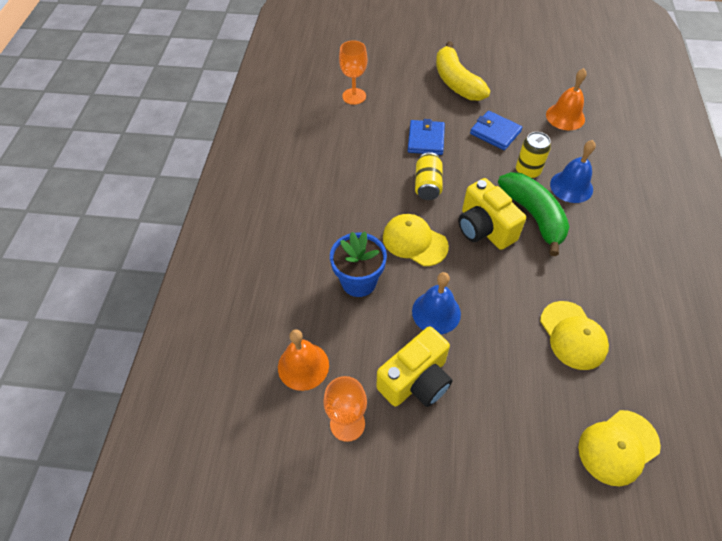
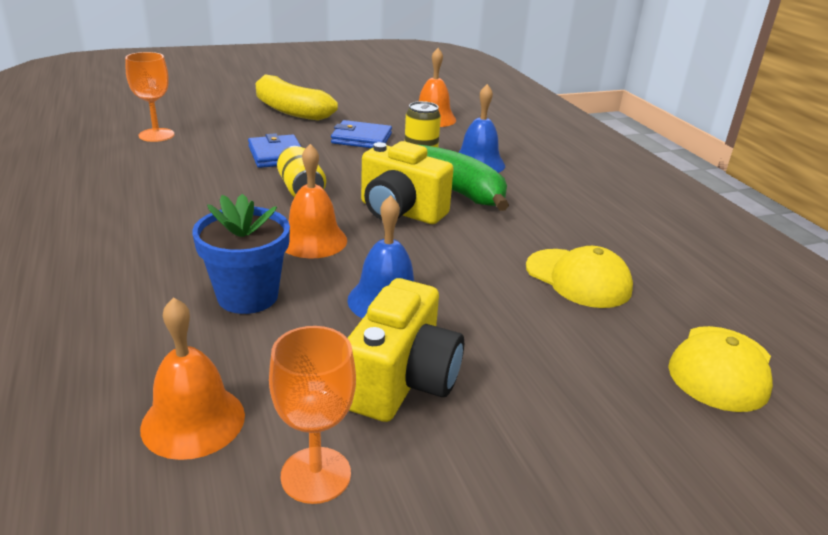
camera: 30 degrees left, 25 degrees down
(414, 241) = (312, 240): yellow cap -> orange bell

